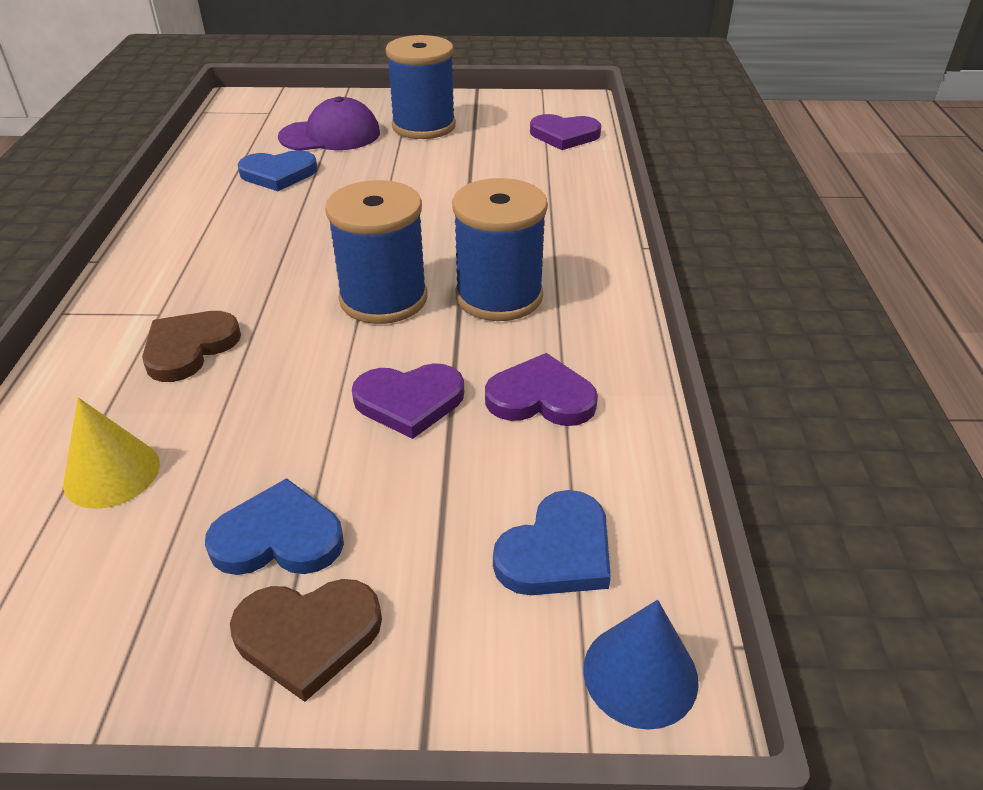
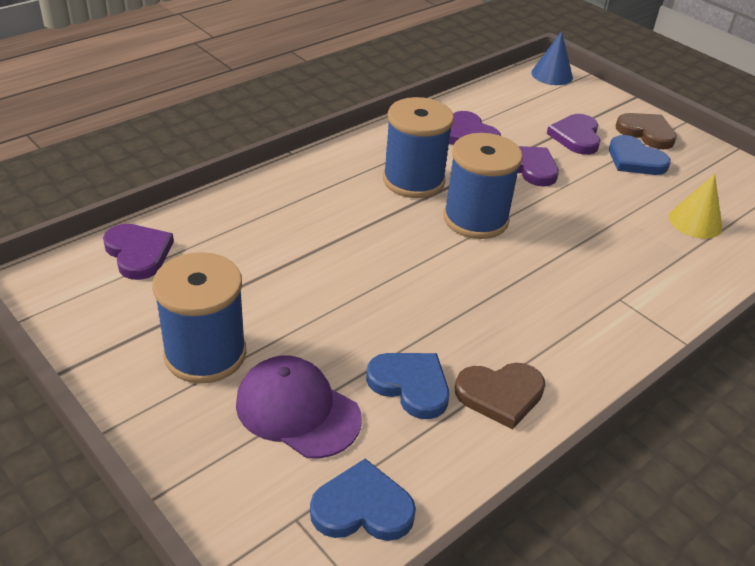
camera: 135 degrees left, 0 degrees up
(189, 348) = (616, 261): brown heart -> brown heart (500, 395)
(411, 515) = (576, 137): none -> purple heart
(557, 551) = (537, 102): blue heart -> blue heart (362, 508)

